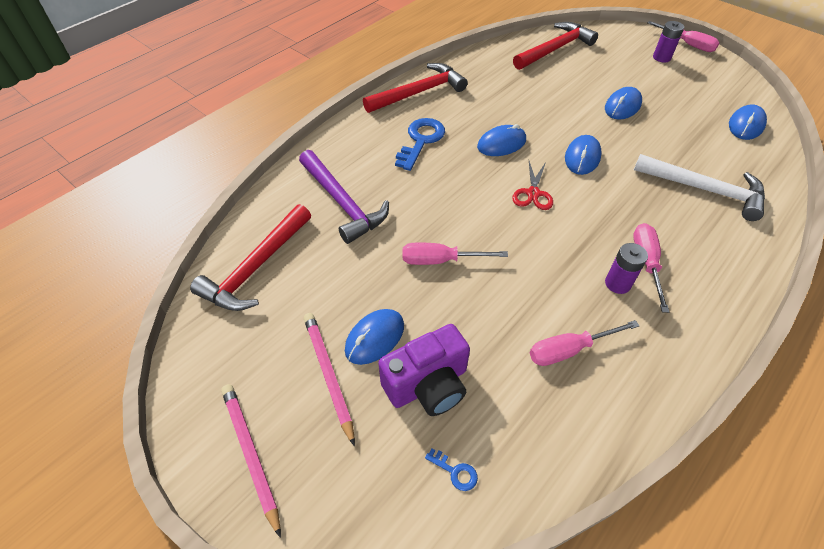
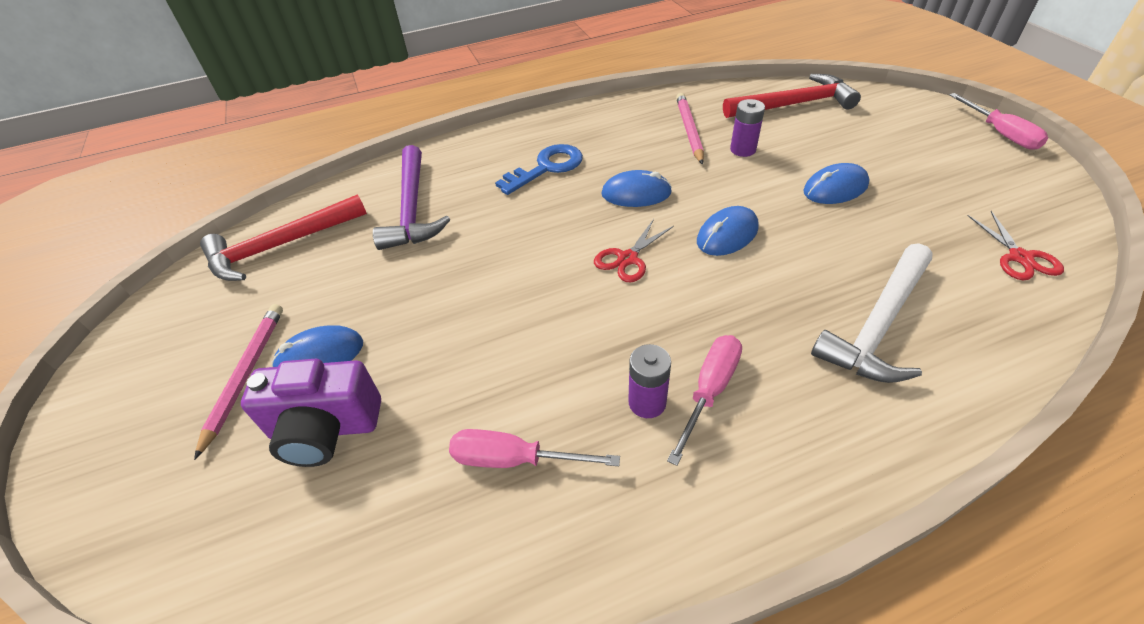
camera: 30 degrees right, 5 degrees down
(251, 453) = (113, 423): pink pencil -> pink pencil (689, 130)
(419, 92) = (587, 118): red hammer -> none
(440, 260) = (457, 299): pink screwdriver -> none
(455, 472) = (265, 542): blue key -> none
(661, 57) = (944, 142): purple battery -> purple battery (743, 149)
(704, 190) = (878, 325): white hammer -> white hammer turned 75 degrees clockwise
(746, 125) = (1020, 257): blue mouse -> red scissors

